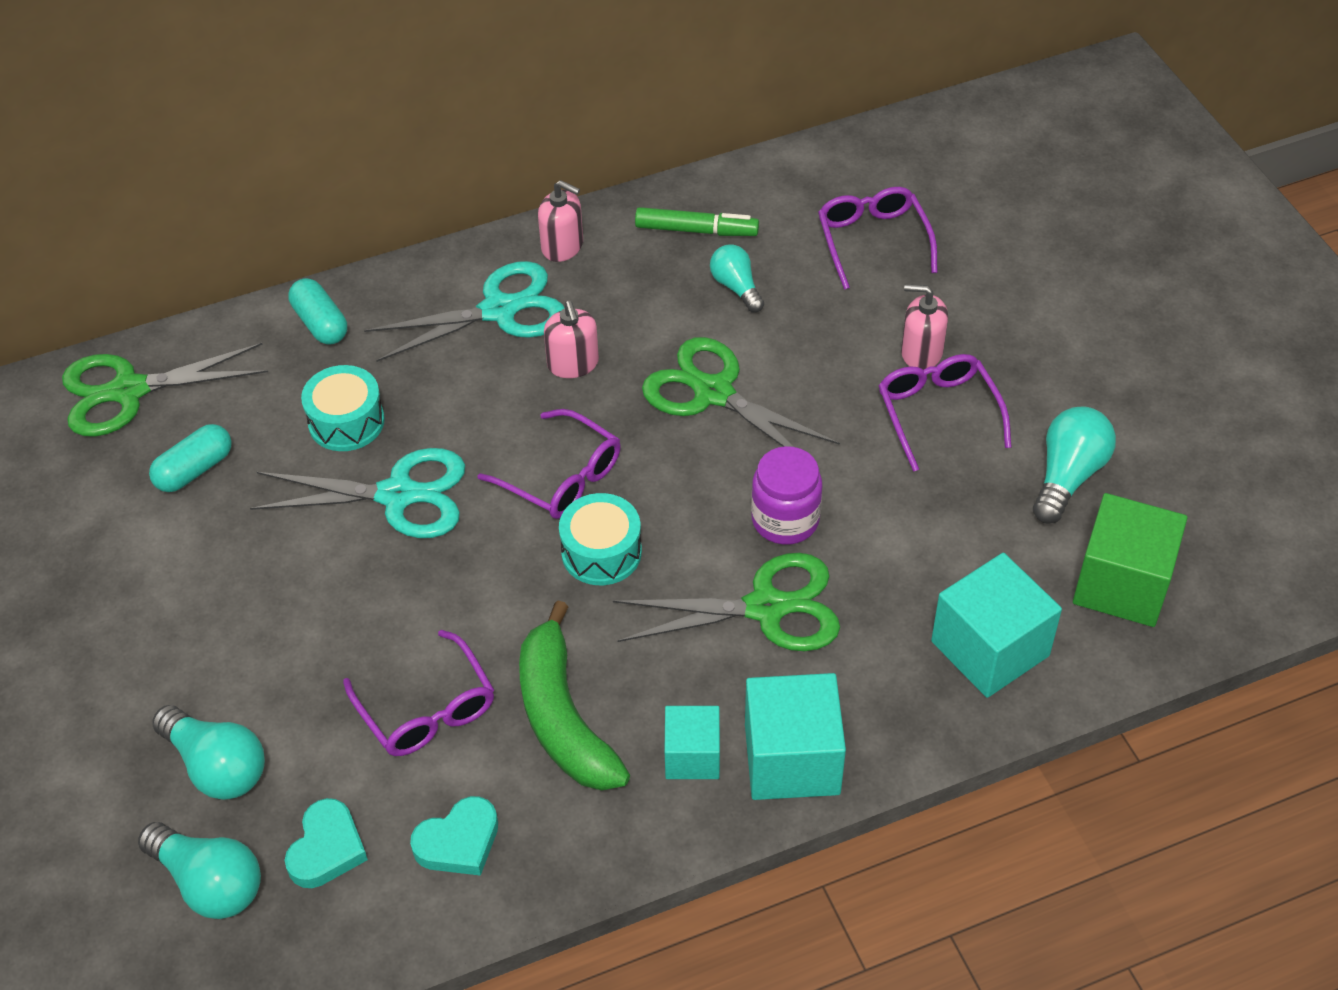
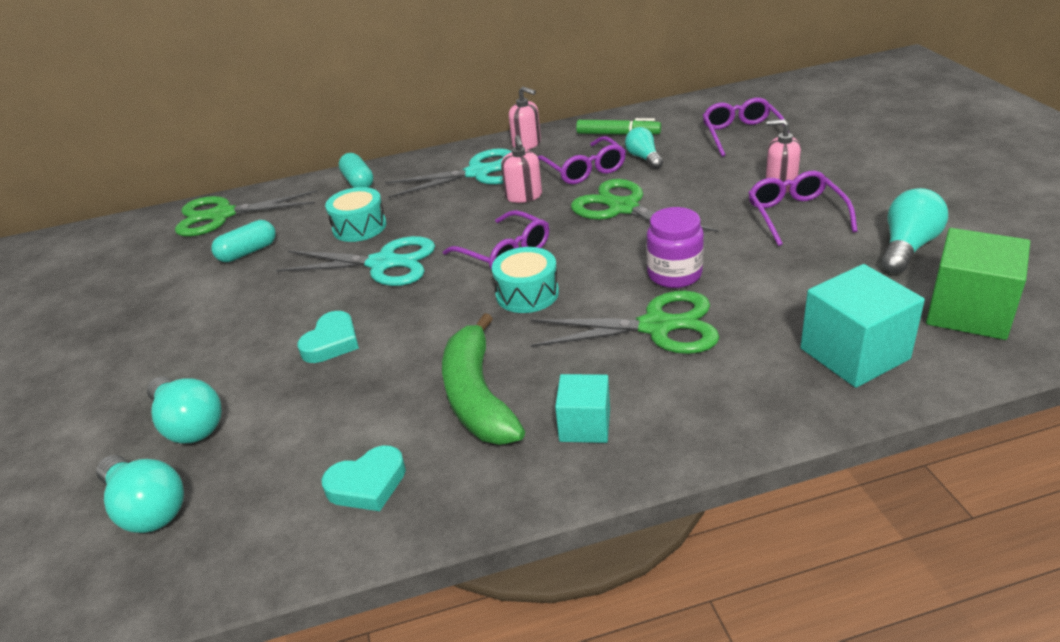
camera: 10 degrees right, 15 degrees down
(327, 849) = (254, 486): turquoise heart -> turquoise heart (332, 342)
(427, 709) = (367, 389): purple glasses -> purple glasses (584, 170)
(792, 759) = (675, 429): turquoise cube -> none

